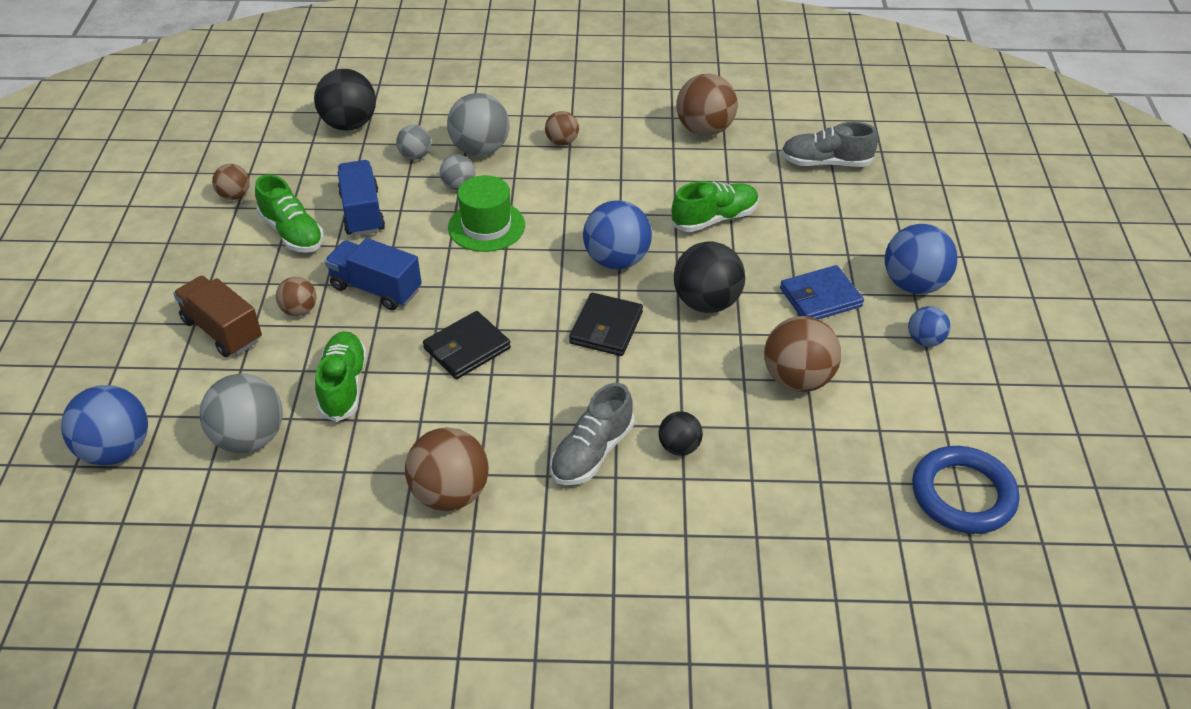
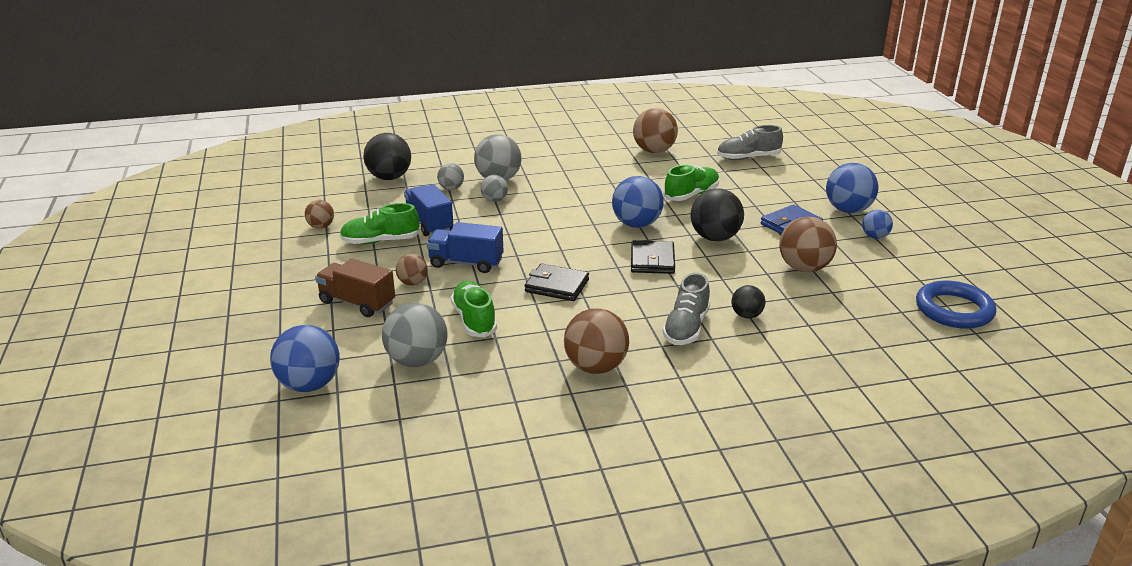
camera: 15 degrees left, 15 degrees down
(292, 233) = (380, 241): green shoe -> green shoe turned 135 degrees clockwise
(467, 348) = (557, 286): black wallet -> black wallet turned 75 degrees clockwise
(486, 226) = (529, 219): green hat -> none
(562, 142) = (556, 168): brown ball -> none

